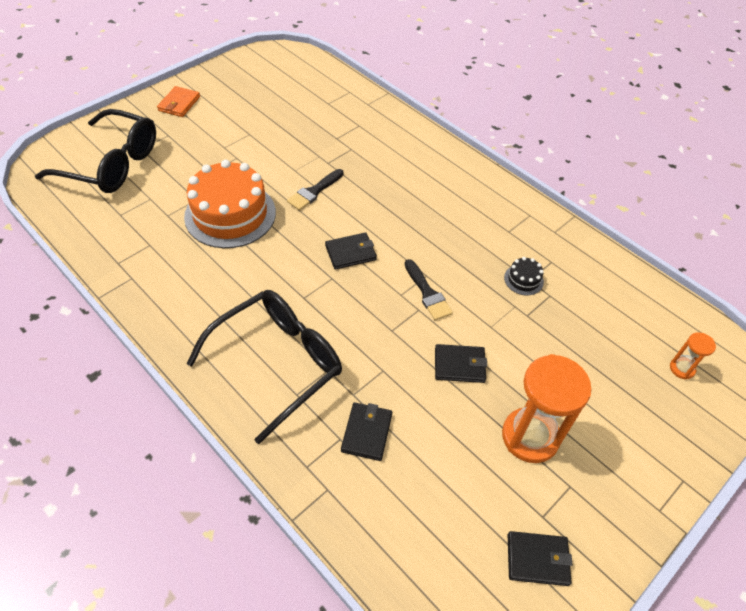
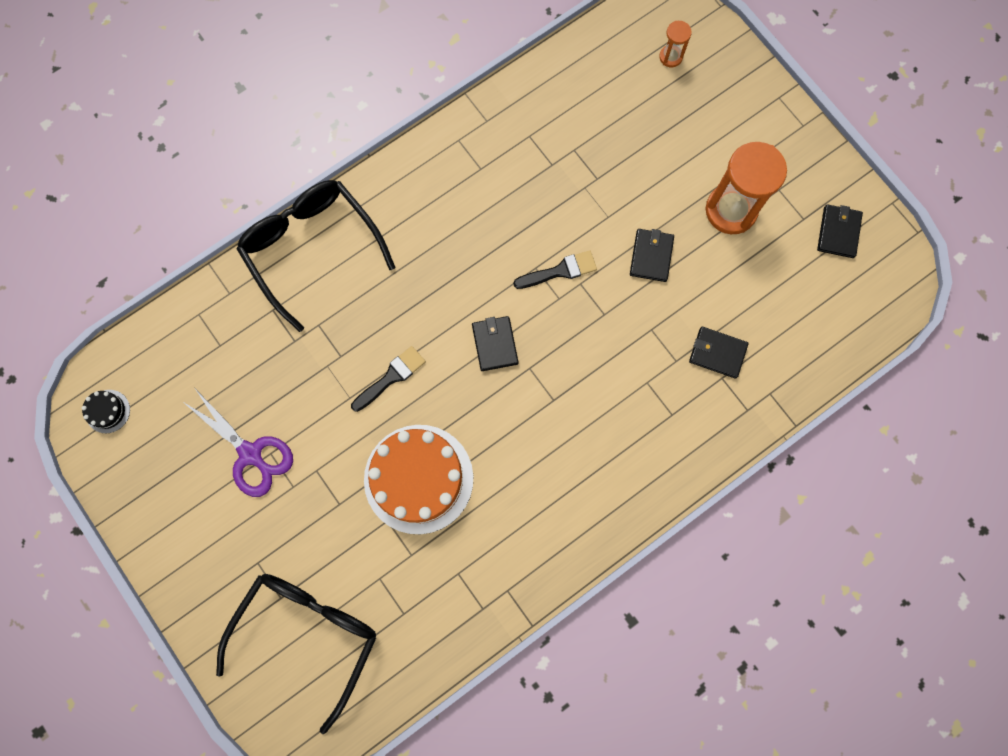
camera: 80 degrees left, 25 degrees up
(179, 104) = (190, 551): orange wallet -> none
(248, 124) = (250, 454): none -> purple scissors
(278, 362) = (634, 431): black glasses -> black glasses (311, 248)
(314, 191) = (391, 377): black brush -> black brush turned 90 degrees counterclockwise
(523, 279) = (551, 170): black cake -> black cake (107, 411)

